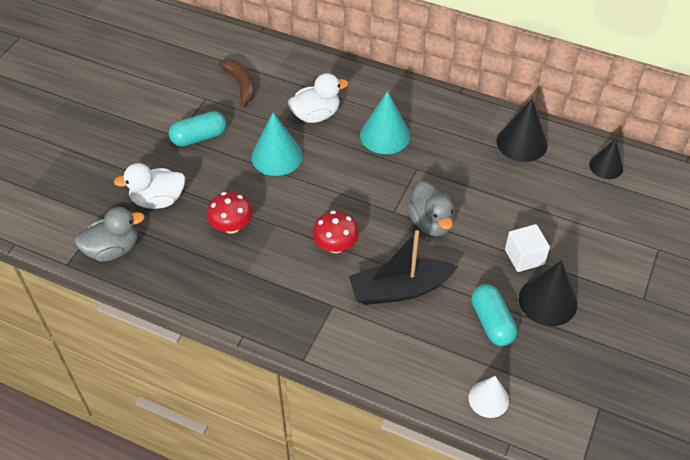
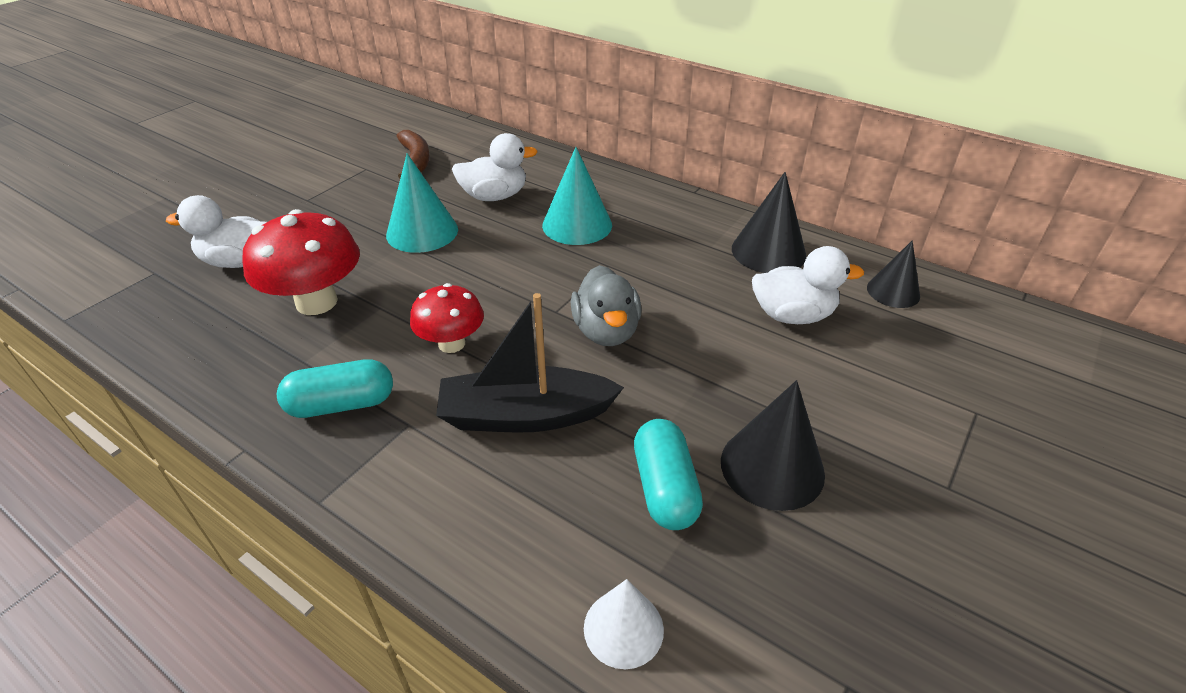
camera: 10 degrees right, 10 degrees down
(113, 249) = (138, 310): grey duck -> none
(199, 137) = (334, 203): turquoise capsule -> turquoise capsule (341, 404)
(231, 226) = (316, 302): red mushroom -> red mushroom, size x1.59
(524, 257) = (743, 395): white cube -> none
(545, 194) = (792, 315): none -> white duck

